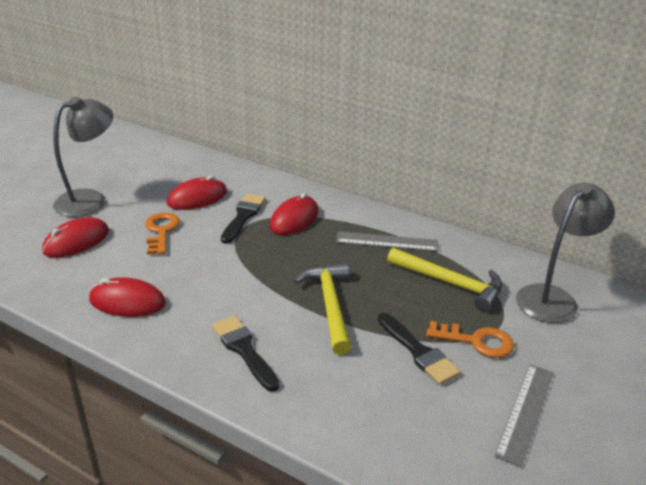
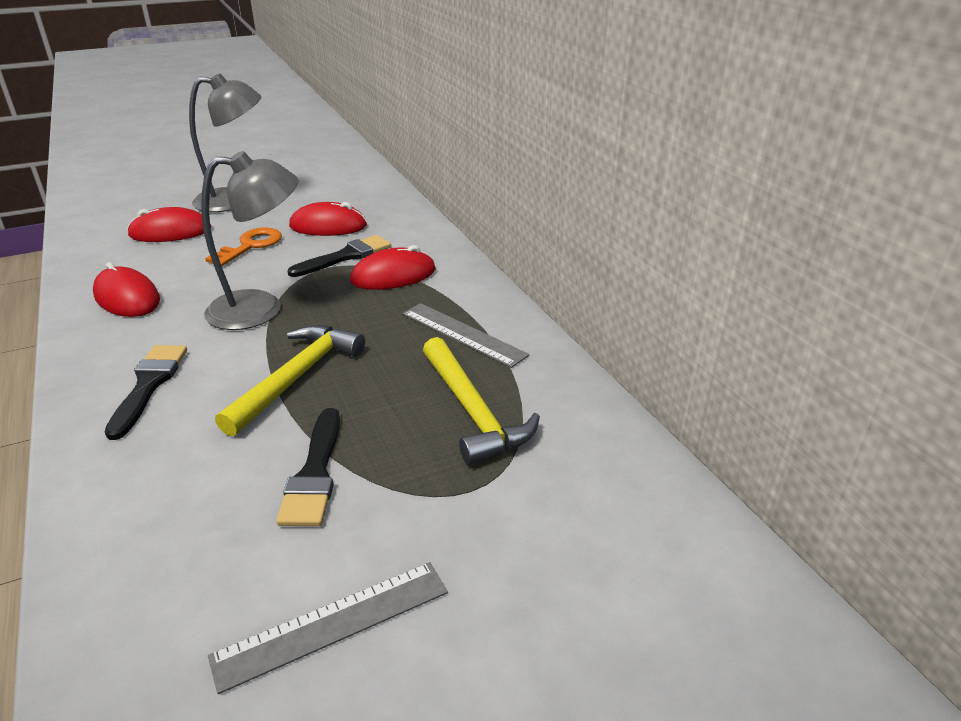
camera: 35 degrees right, 0 degrees up
(476, 341) = (403, 496): orange key -> none
(552, 297) = (595, 490): grey lamp -> grey lamp (261, 309)

